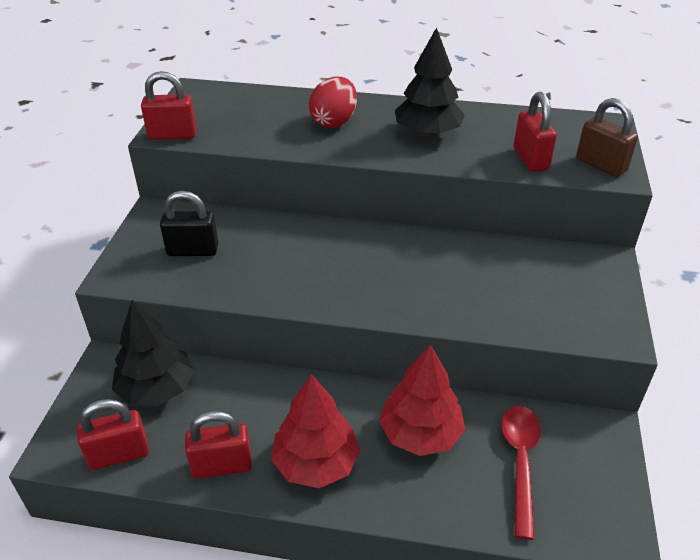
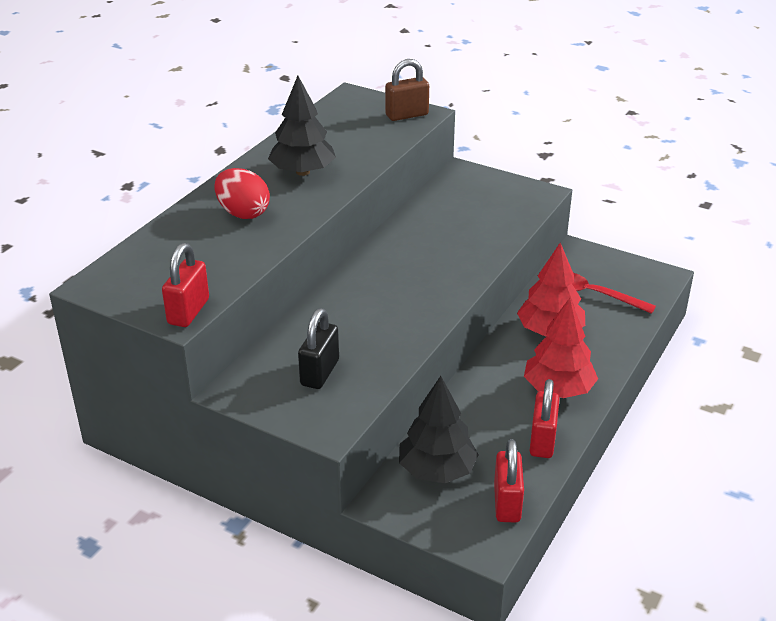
camera: 70 degrees left, 5 degrees down
(530, 159) = (378, 139): red padlock -> none

